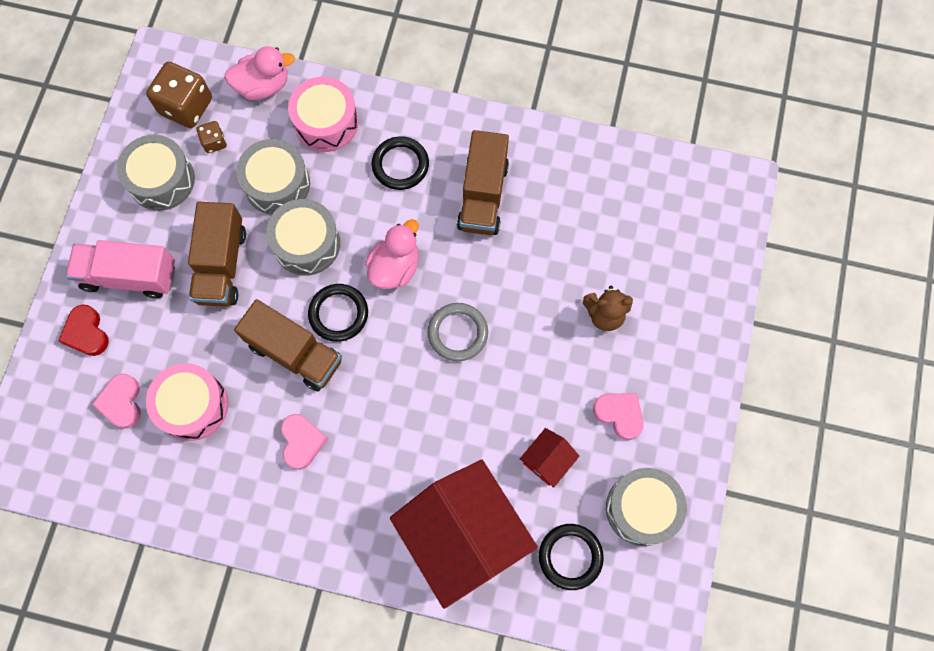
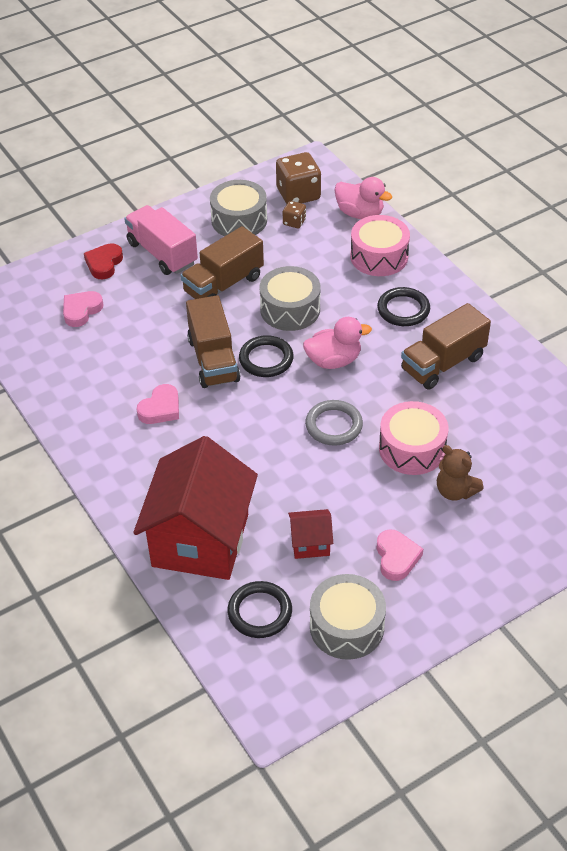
camera: 45 degrees right, 25 degrees down
(193, 405) = (119, 342): pink drum -> pink drum (412, 449)
(277, 184) = (308, 267): grey drum -> none

